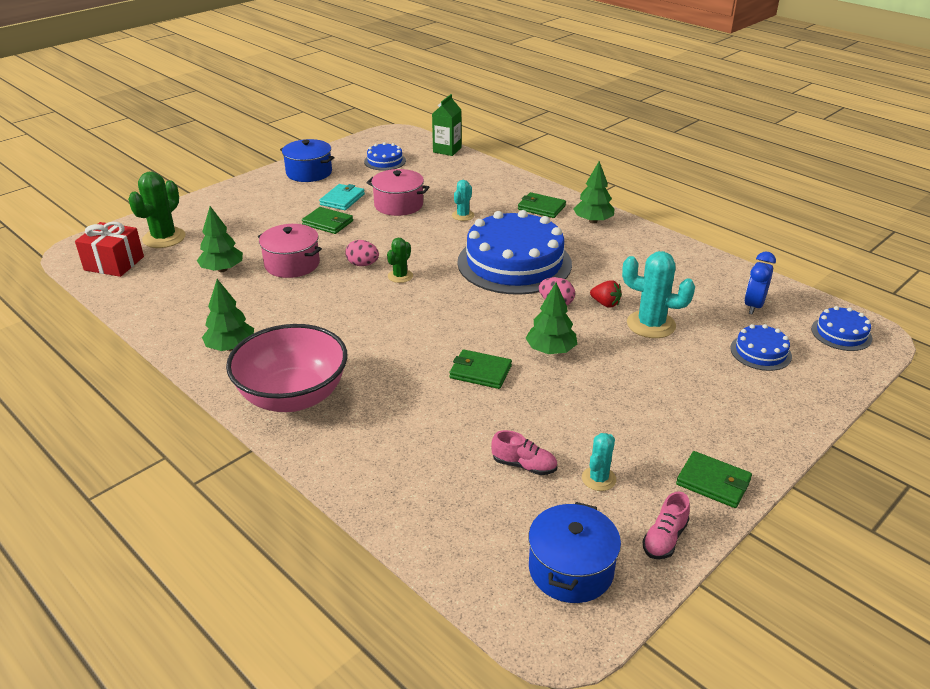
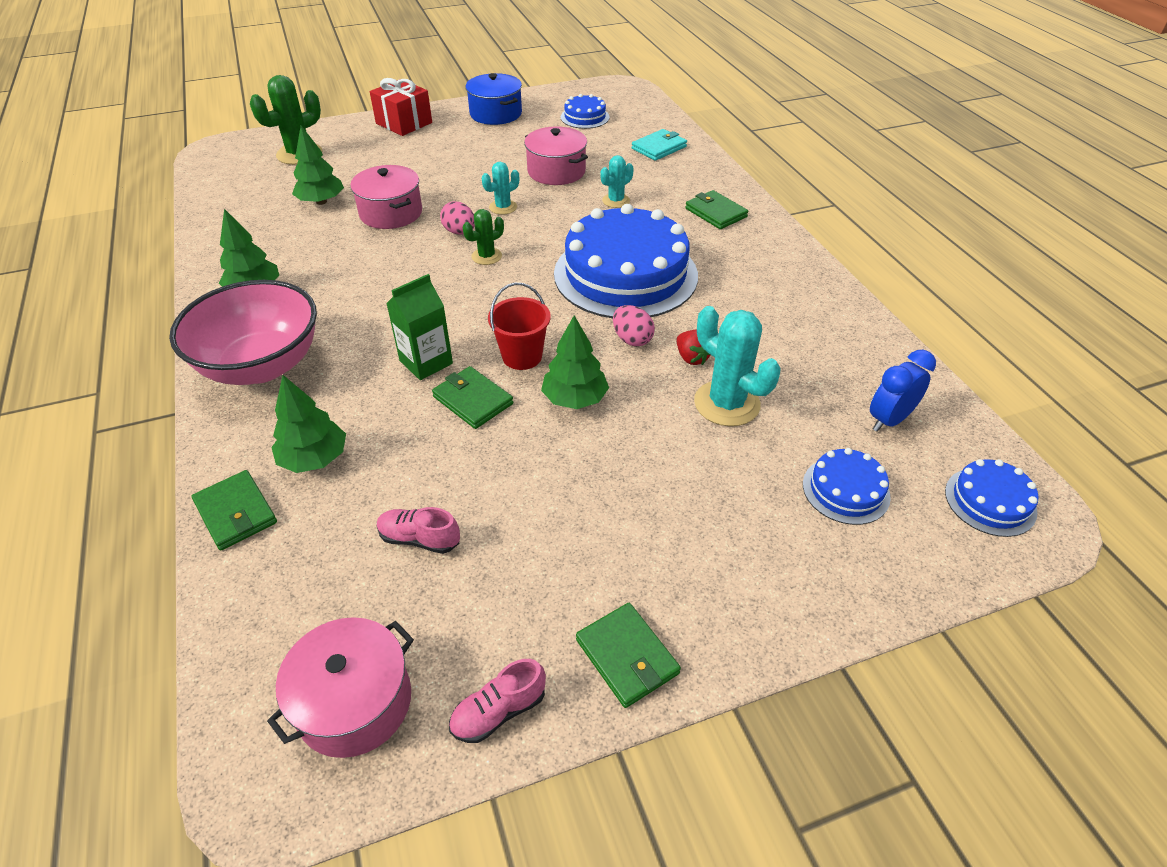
camera: 25 degrees right, 10 degrees up
(114, 263) = (234, 170): red gift -> red gift (404, 123)
(328, 223) = (465, 175): green wallet -> green wallet (236, 512)
(342, 199) = (503, 151): turquoise wallet -> turquoise wallet (659, 147)
(447, 150) = (664, 118): green carton -> green carton (426, 362)
(489, 334) = (522, 356): none -> red bucket
(524, 465) = (419, 539): pink shoe -> pink shoe turned 150 degrees clockwise
(571, 569) = (354, 702): blue pot -> pink pot
(593, 221) = (765, 245): green tree -> green tree (314, 459)
(598, 479) = (489, 592): turquoise cactus -> turquoise cactus (503, 207)

